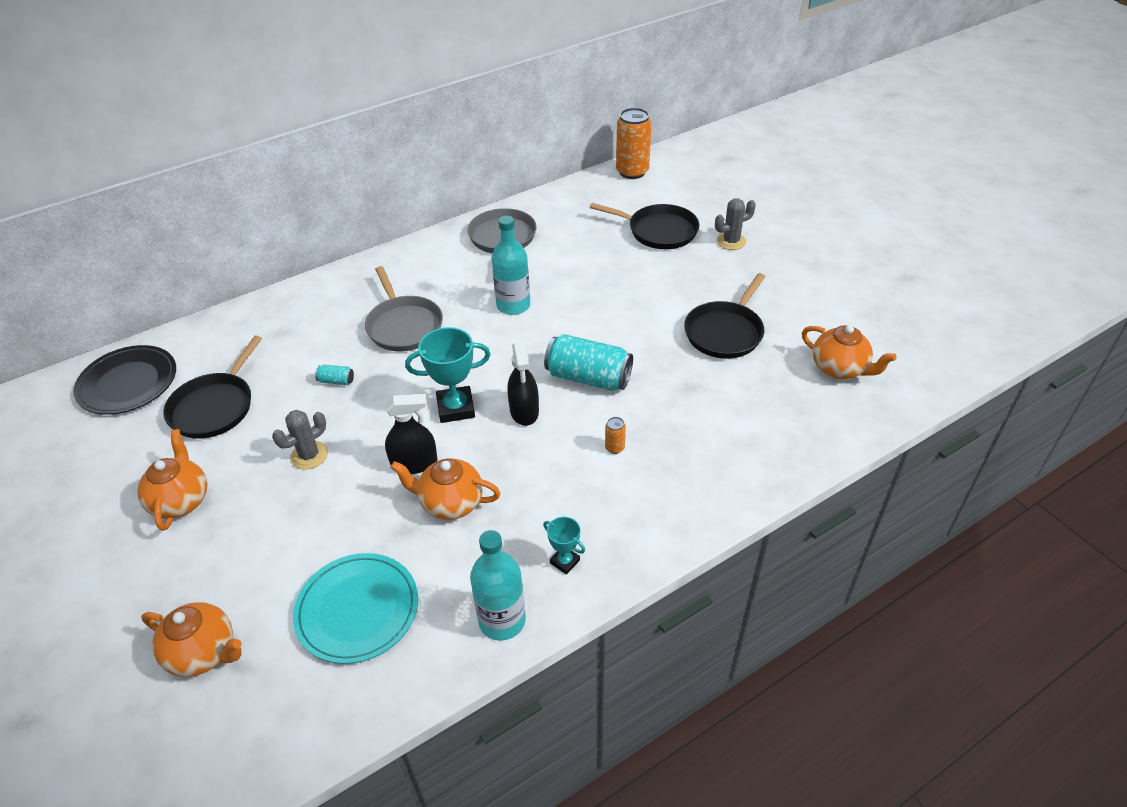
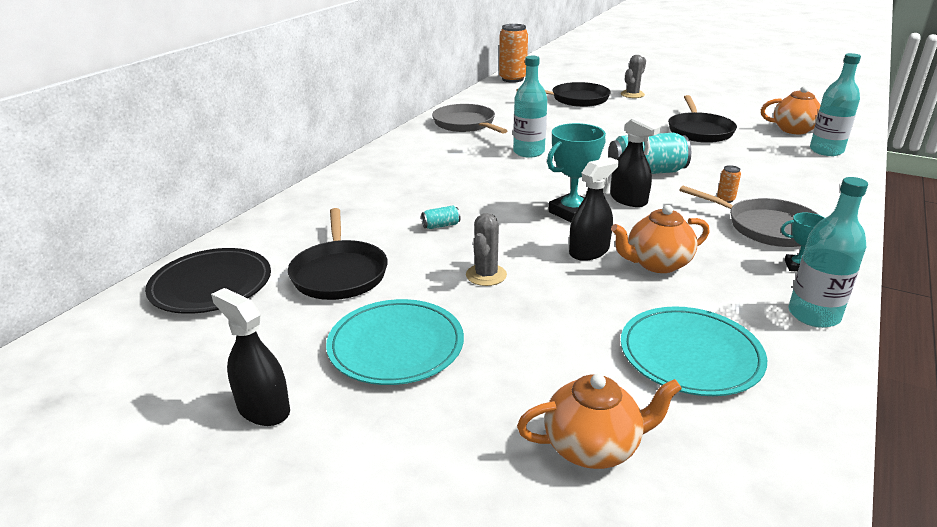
camera: 30 degrees left, 15 degrees down
(61, 518) = (263, 408): none -> black spray bottle
(181, 500) = (396, 346): orange teapot -> turquoise plate
(404, 326) = (454, 182): grey pan -> grey pan (767, 227)
(825, 417) = (826, 151): none -> turquoise bottle

